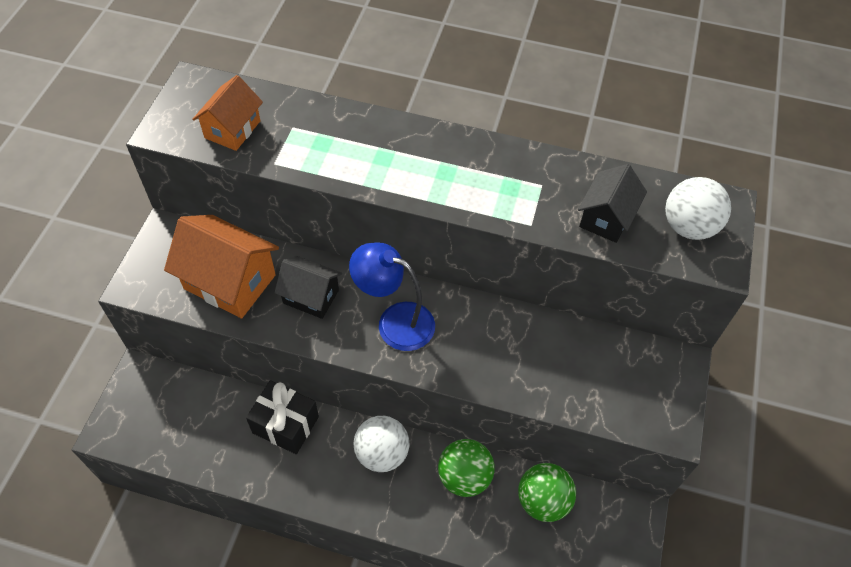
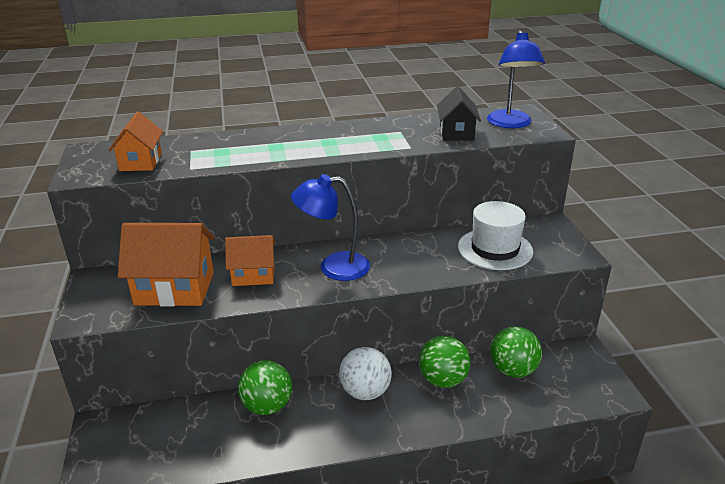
camera: 25 degrees left, 25 degrees down
(285, 425) = (267, 406): black gift -> green ball
(311, 296) = (253, 275): black house -> orange house
(583, 374) = (495, 249): none -> white hat
(688, 227) = (510, 124): white ball -> blue lamp

